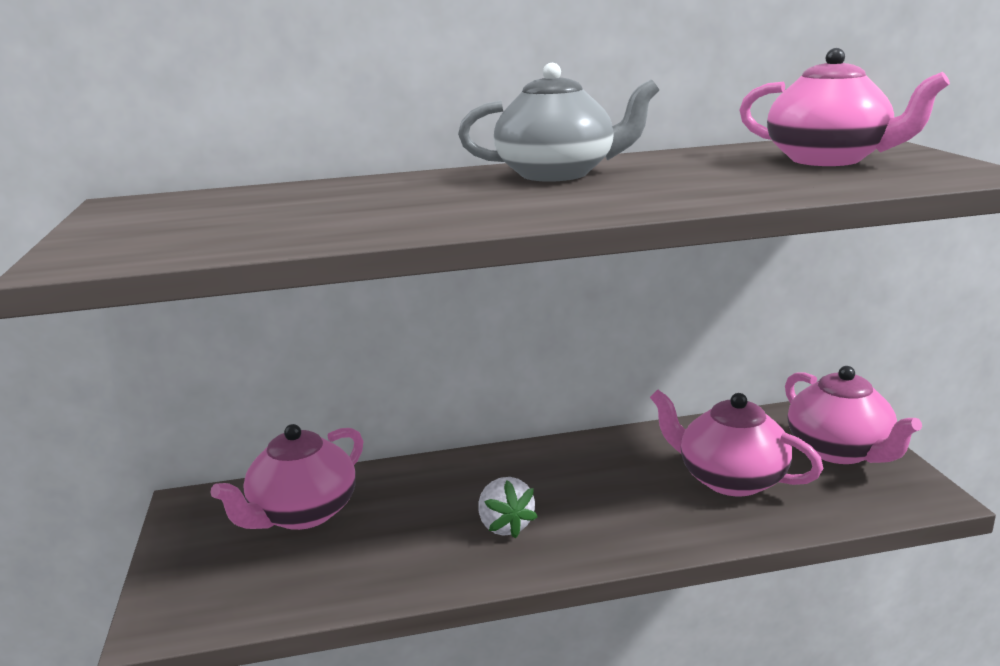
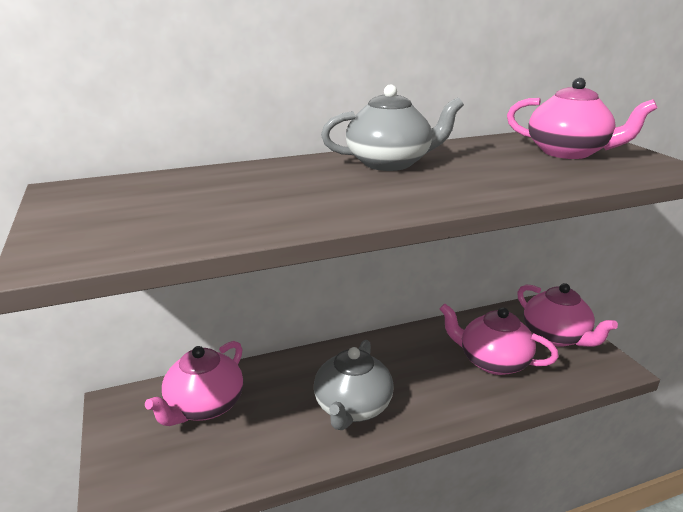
camera: 10 degrees left, 5 degrees up
(505, 526) = (352, 407): white strawberry -> grey teapot

